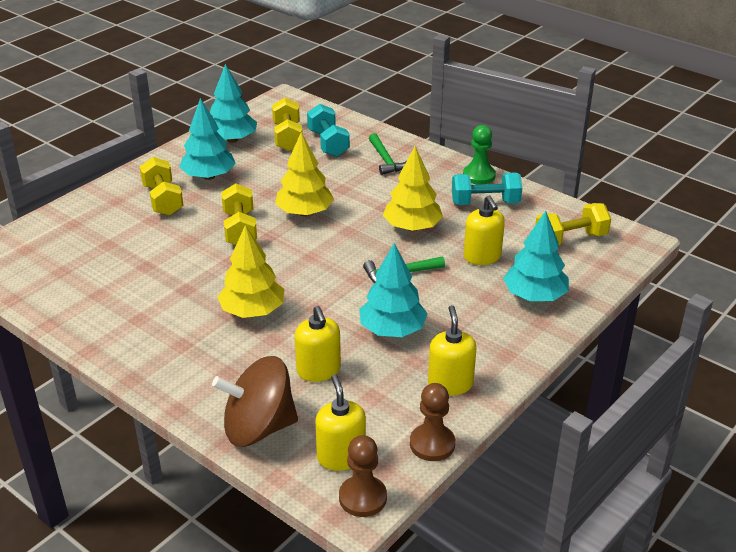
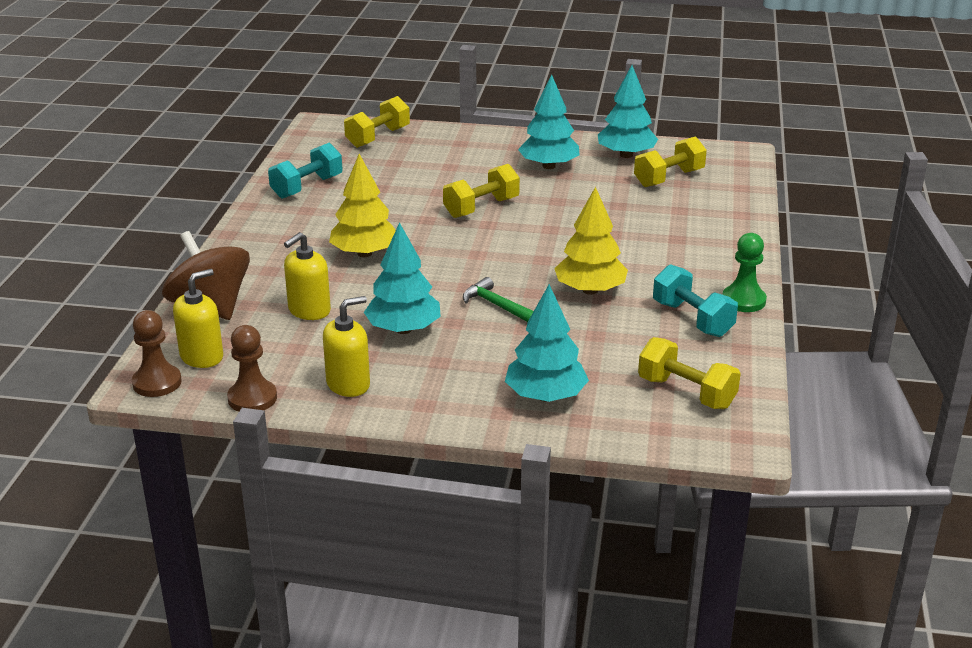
camera: 60 degrees right, 5 degrees down
(163, 200) = (485, 160): yellow dumbbell -> yellow dumbbell (378, 137)
(304, 212) = (546, 228): yellow tree -> none
(328, 143) = (687, 201): turquoise dumbbell -> turquoise dumbbell (307, 187)
(385, 160) = (699, 239): green hammer -> none
(482, 257) = (583, 345): yellow soap dispenser -> none

